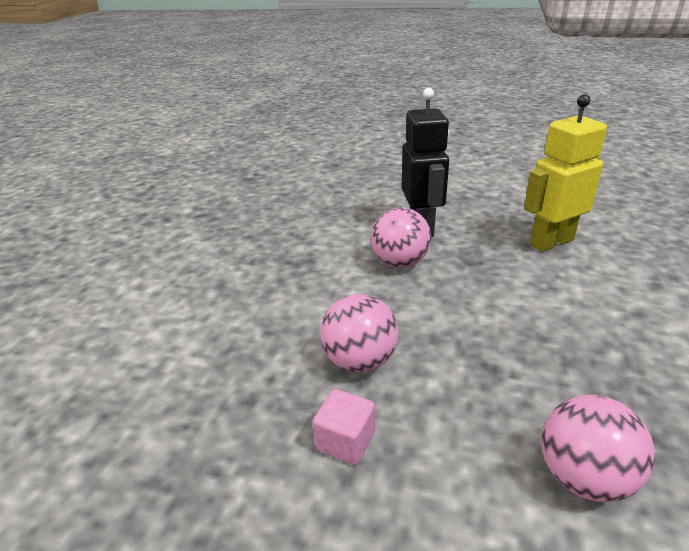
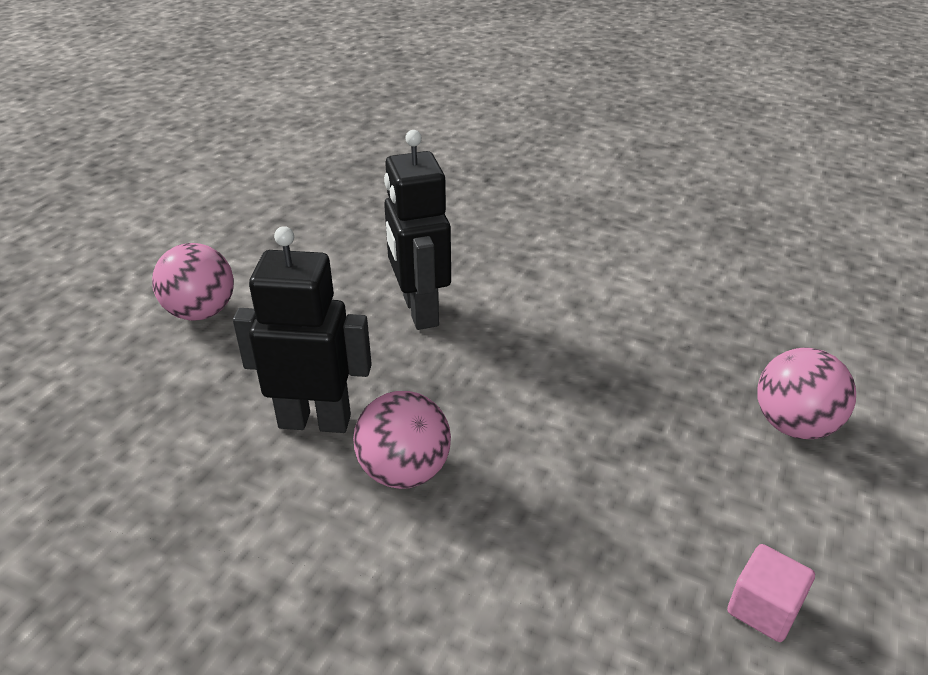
camera: 80 degrees left, 5 degrees up
(360, 361) = (623, 567): pink ball -> pink ball (201, 312)
(551, 242) = (419, 311): yellow robot -> black robot

